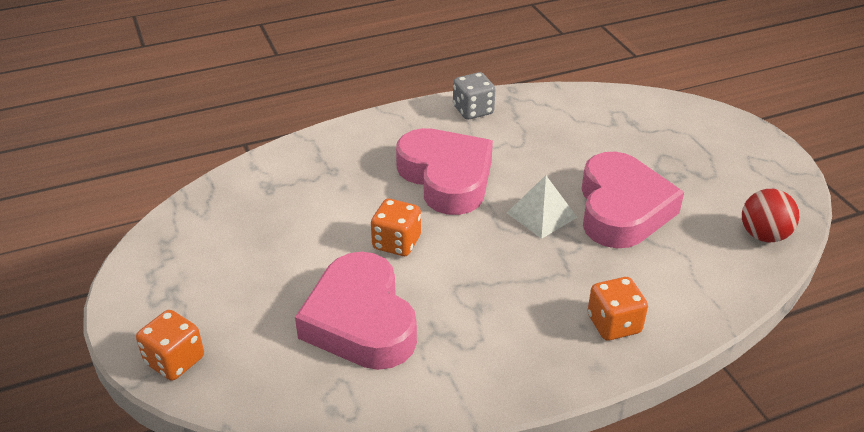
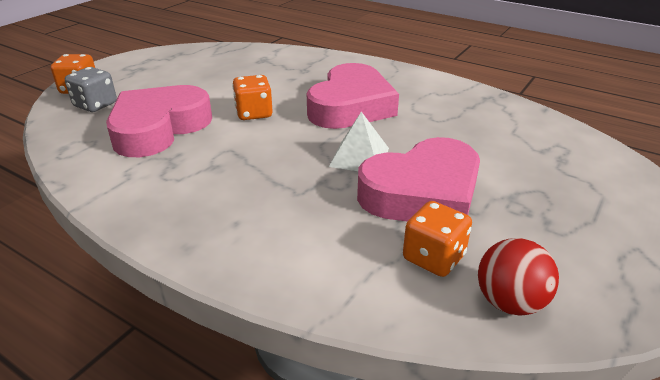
camera: 55 degrees right, 5 degrees down
(473, 110) = (447, 89): grey dice -> grey dice (95, 105)
(614, 324) = (252, 239): orange dice -> orange dice (433, 257)

